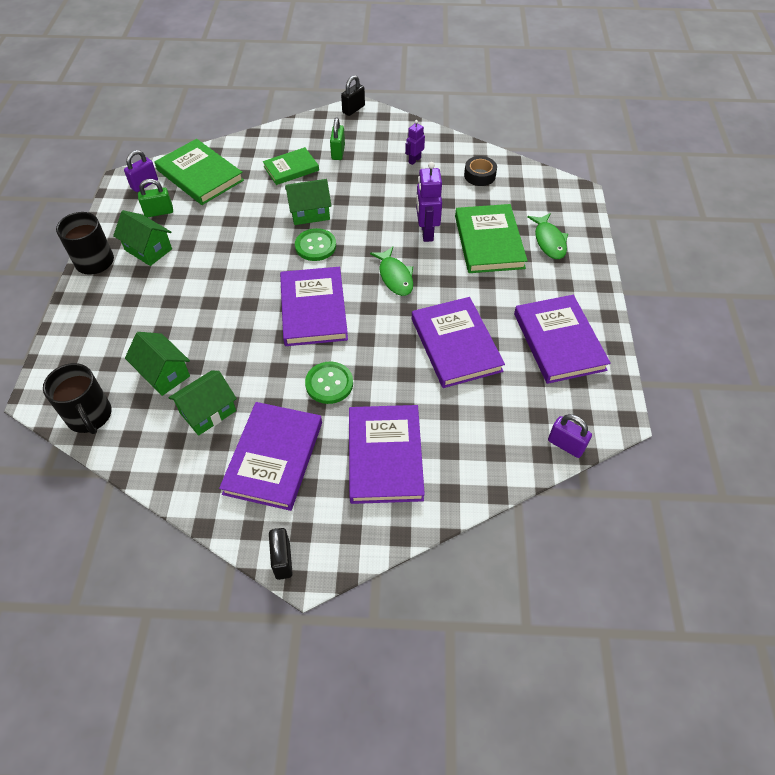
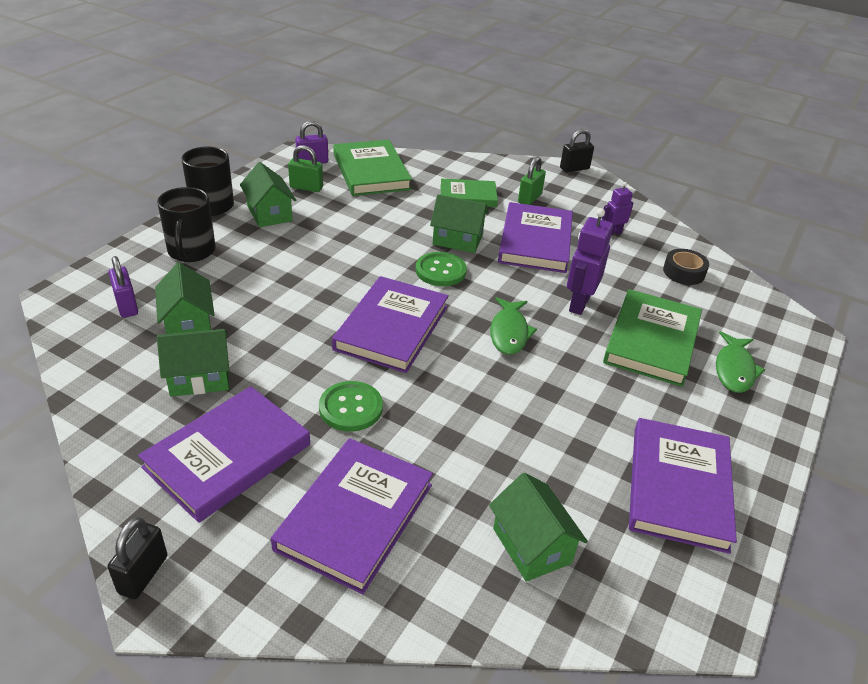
camera: 25 degrees right, 15 degrees down
(90, 416) = (86, 331): black mug -> black mug (191, 251)
(455, 345) = (534, 432): purple book -> purple book (535, 241)
(499, 421) = (531, 546): none -> green house
(566, 445) = (608, 622): purple padlock -> purple padlock (127, 306)

